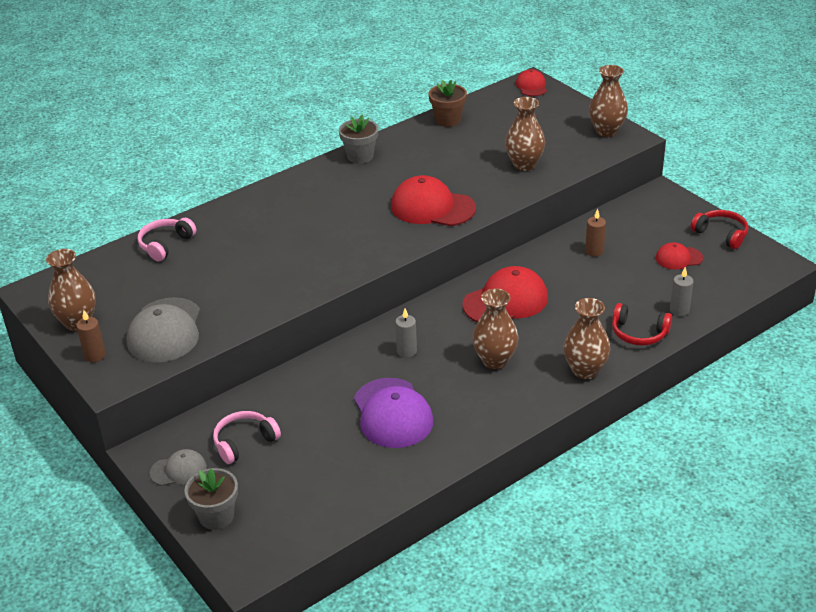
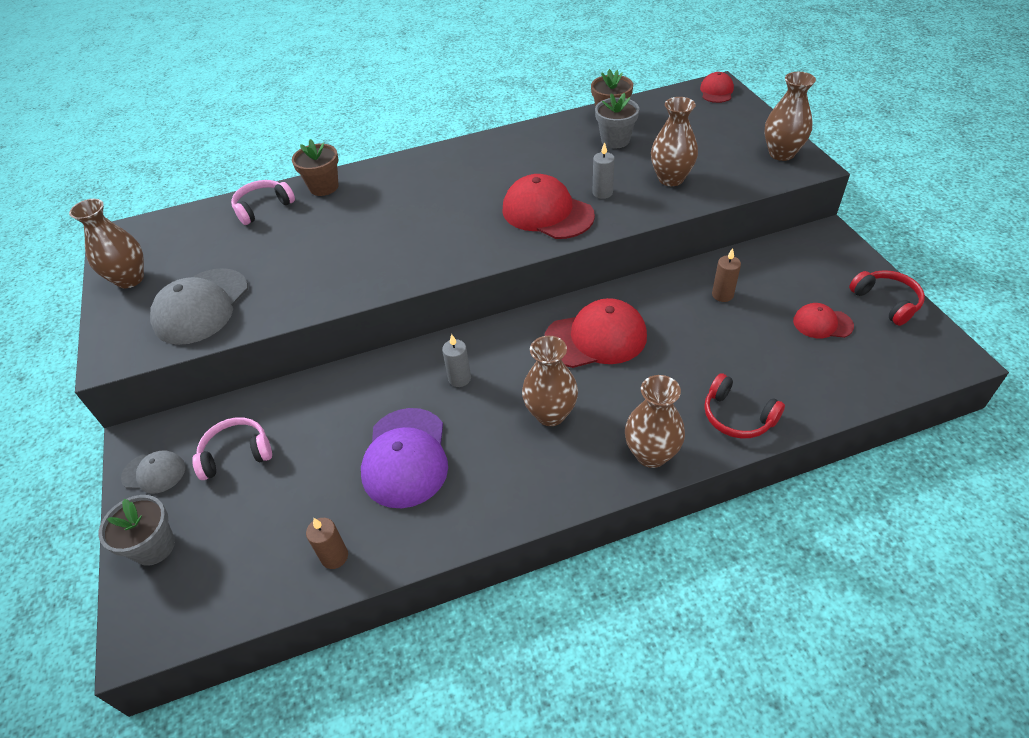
camera: 20 degrees right, 10 degrees up
(95, 355) = (119, 321): brown candle -> brown candle (334, 556)
(213, 218) = (324, 187): none -> brown flower pot
(360, 156) = (501, 142): grey flower pot -> grey flower pot (615, 140)
(679, 310) = (800, 396): grey candle -> grey candle (602, 193)

